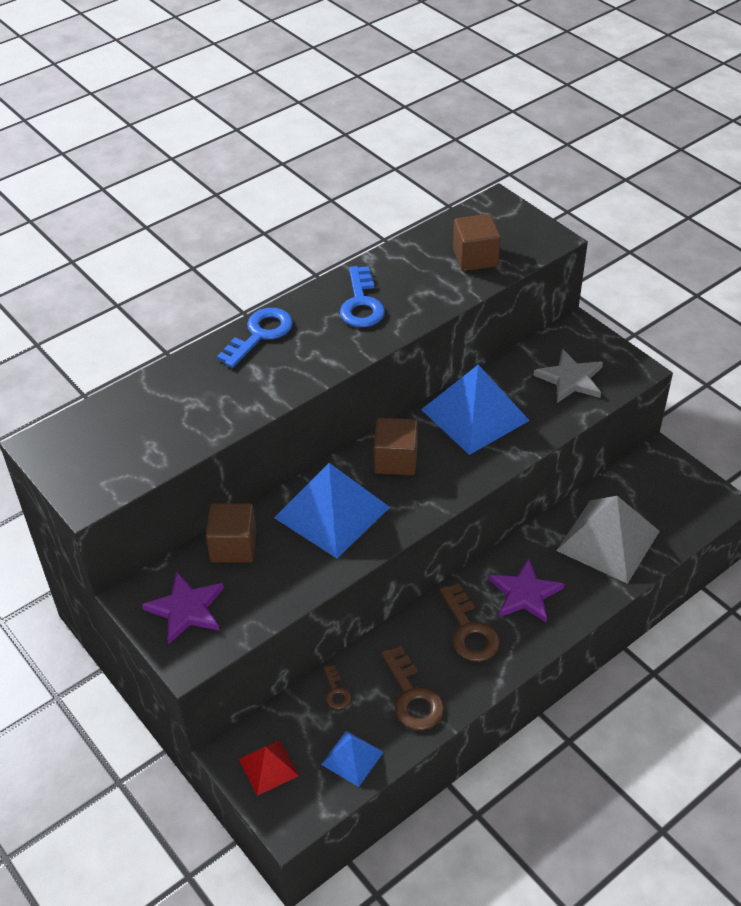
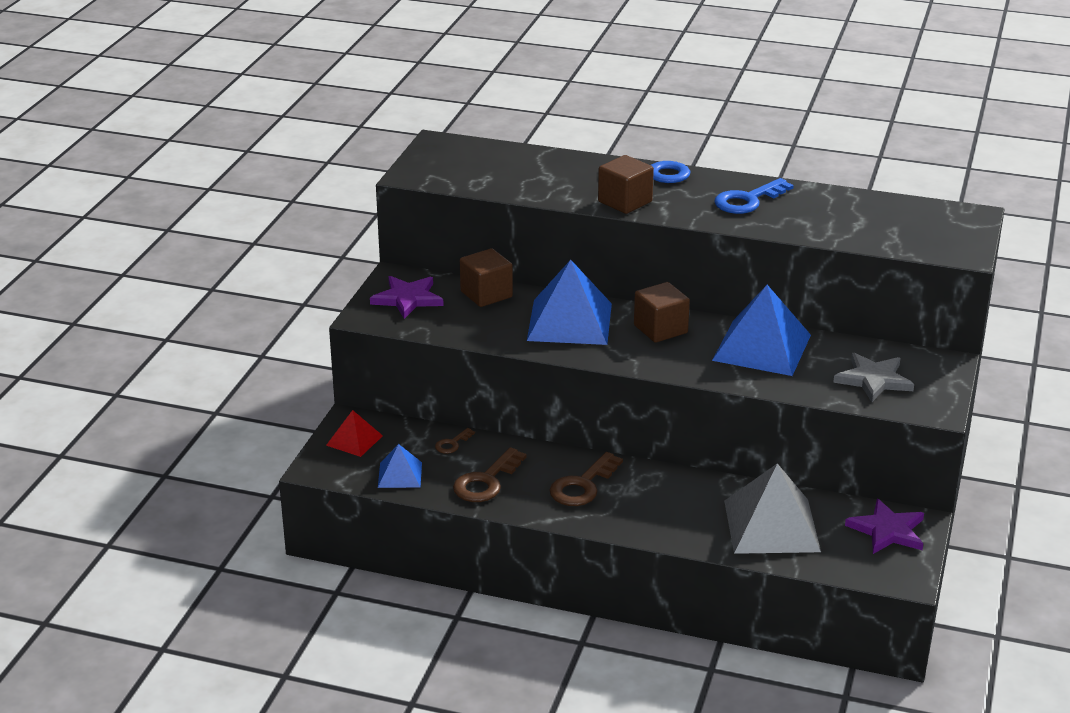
camera: 55 degrees right, 15 degrees down
(475, 258) = (881, 228): brown cube -> brown cube (625, 202)
(525, 593) = (655, 500): purple star -> purple star (887, 530)

